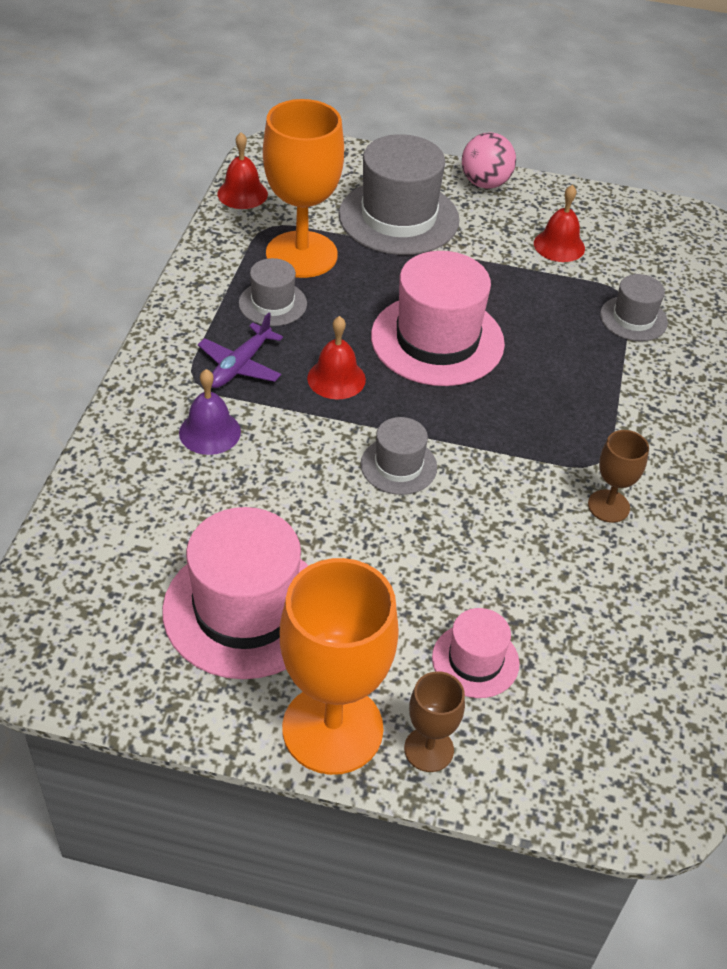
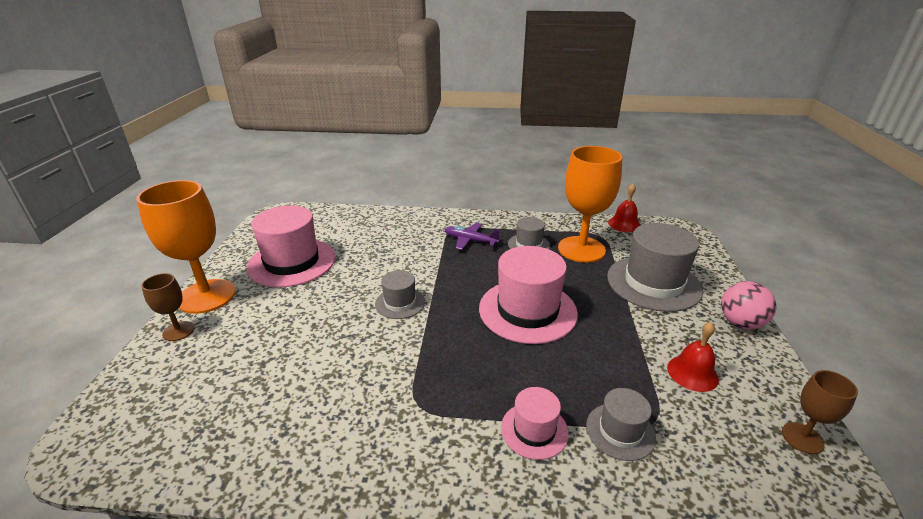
camera: 85 degrees right, 15 degrees down
(210, 432) = (415, 238): purple bell -> none
(336, 378) = (471, 273): red bell -> none
(475, 660) = (236, 346): pink hat -> pink hat (534, 430)
(608, 506) = (370, 413): brown goblet -> brown goblet (802, 438)

